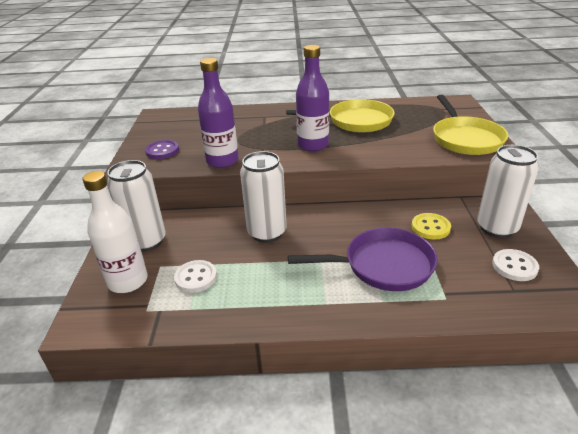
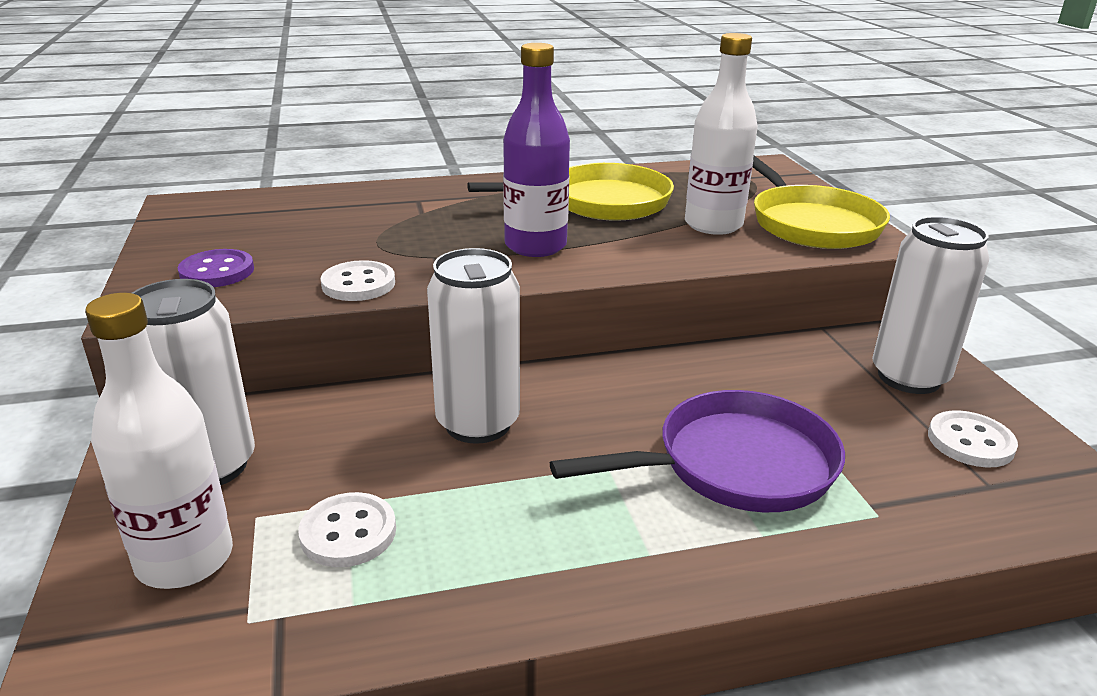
camera: 15 degrees left, 5 degrees down
(222, 161) = (358, 284): purple bottle -> white button
(410, 137) = (713, 225): none -> white bottle
(430, 227) = (793, 386): yellow button -> none

